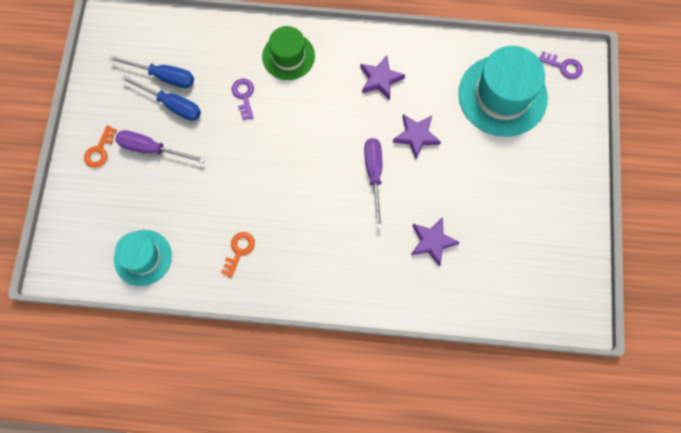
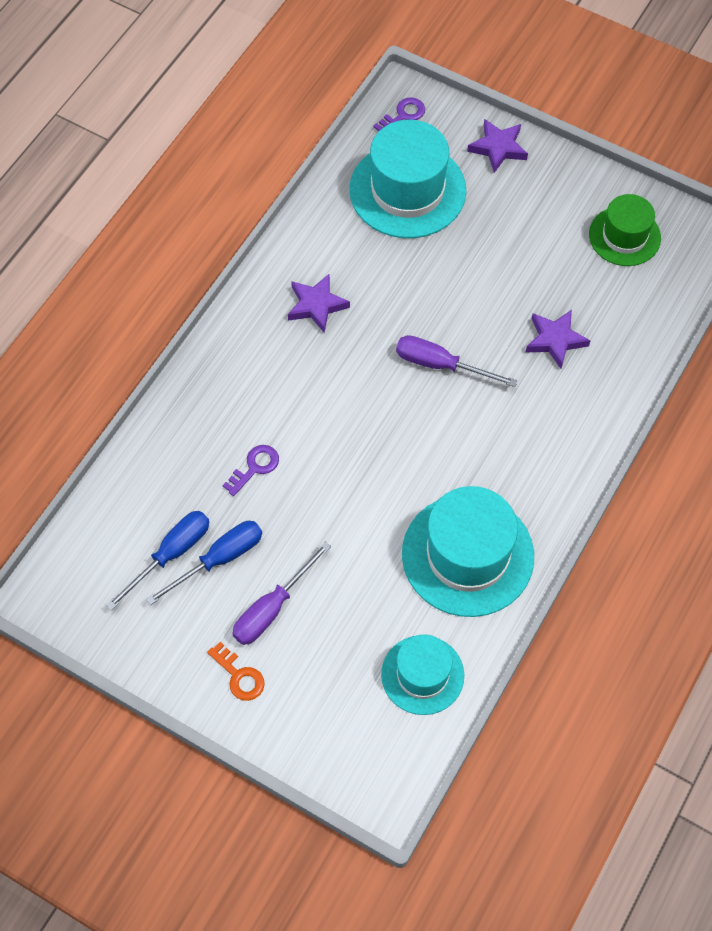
camera: 65 degrees left, 10 degrees down
(239, 251) = (467, 555): orange key -> turquoise hat
(244, 96) = (255, 467): purple key -> purple key turned 120 degrees clockwise
(288, 56) = (226, 393): green hat -> green hat (624, 236)
(416, 136) = (413, 299): purple star -> purple star (498, 148)

